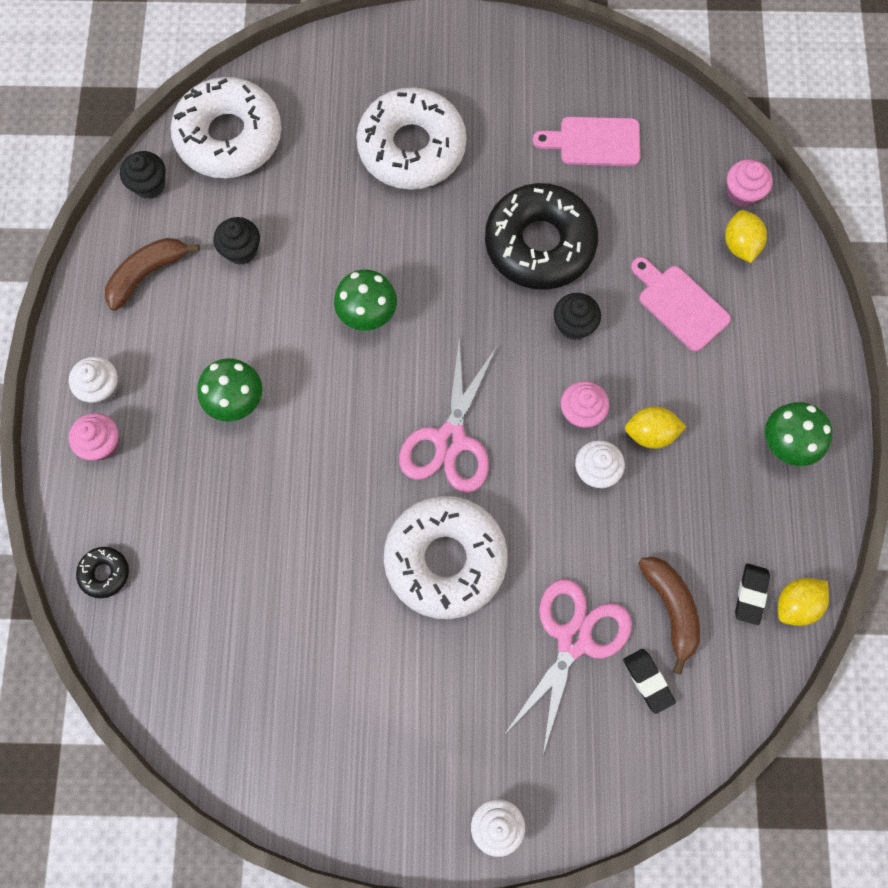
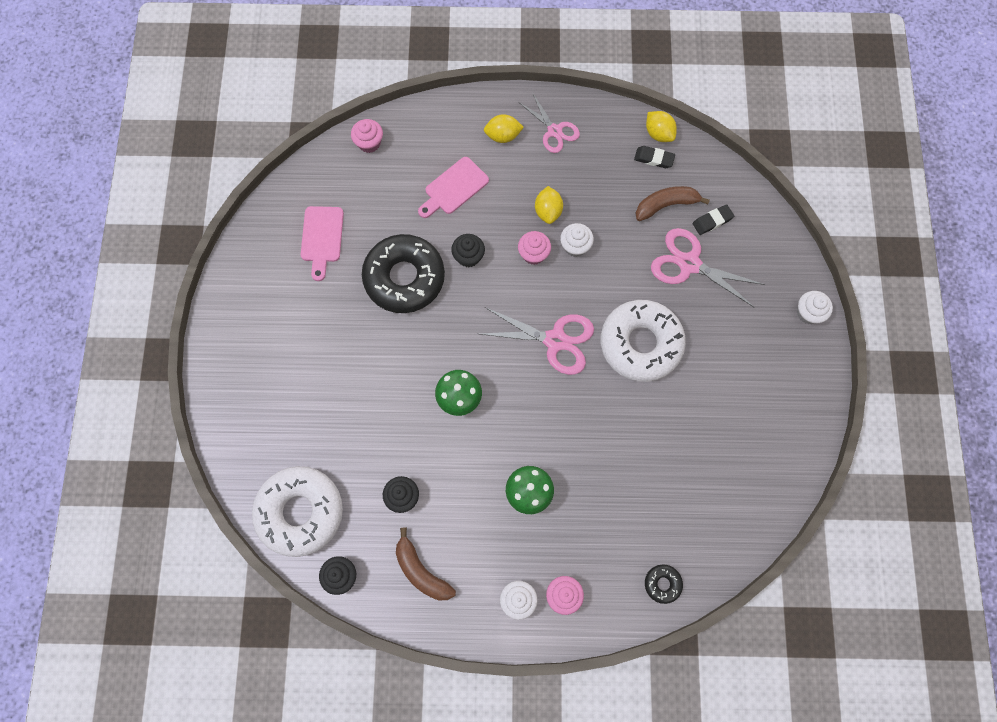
camera: 90 degrees left, 0 degrees up
(412, 147) = (319, 368): white donut -> none
(740, 245) = (409, 147): yellow lemon -> yellow lemon (503, 136)
(785, 445) = (554, 131): green mushroom -> pink scissors

